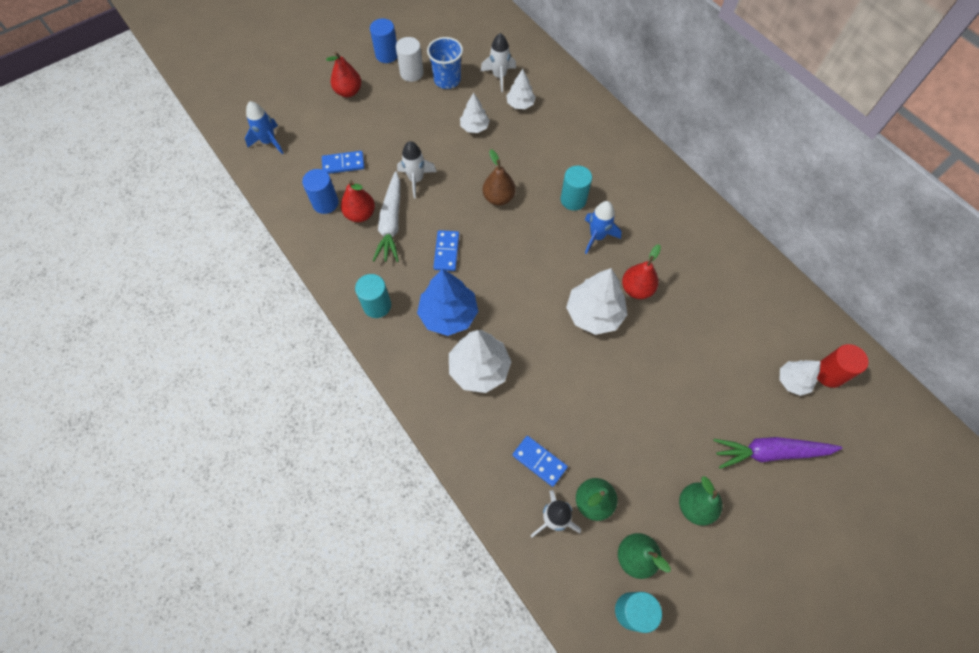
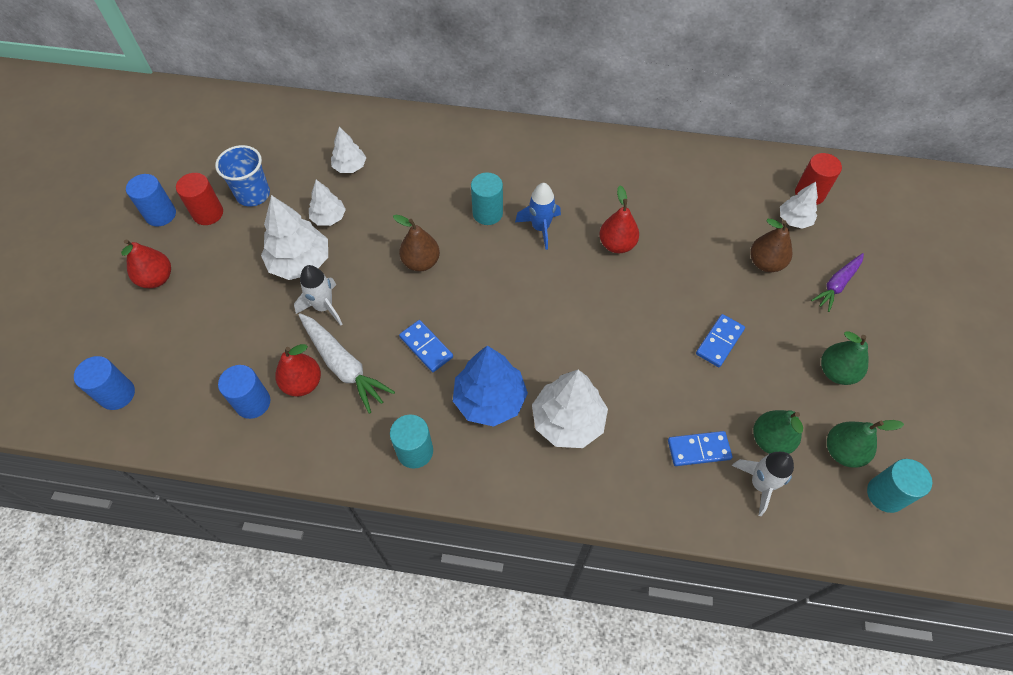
camera: 45 degrees left, 5 degrees down
(269, 142) = (117, 394): blue rocket -> blue cylinder
(343, 164) = (230, 350): blue domino -> blue domino (719, 342)
(411, 73) = (208, 213): white cylinder -> red cylinder
(499, 76) = (302, 156): white rocket -> none
(594, 314) = (607, 292): white tree -> white tree (300, 262)
(731, 391) = (765, 263): none -> brown pear
(770, 452) = (837, 285): purple carrot -> purple carrot, size x0.66

